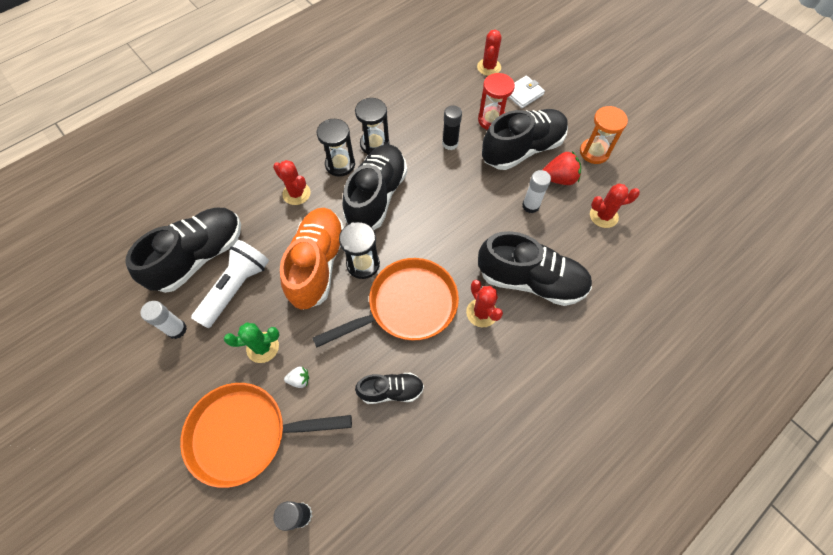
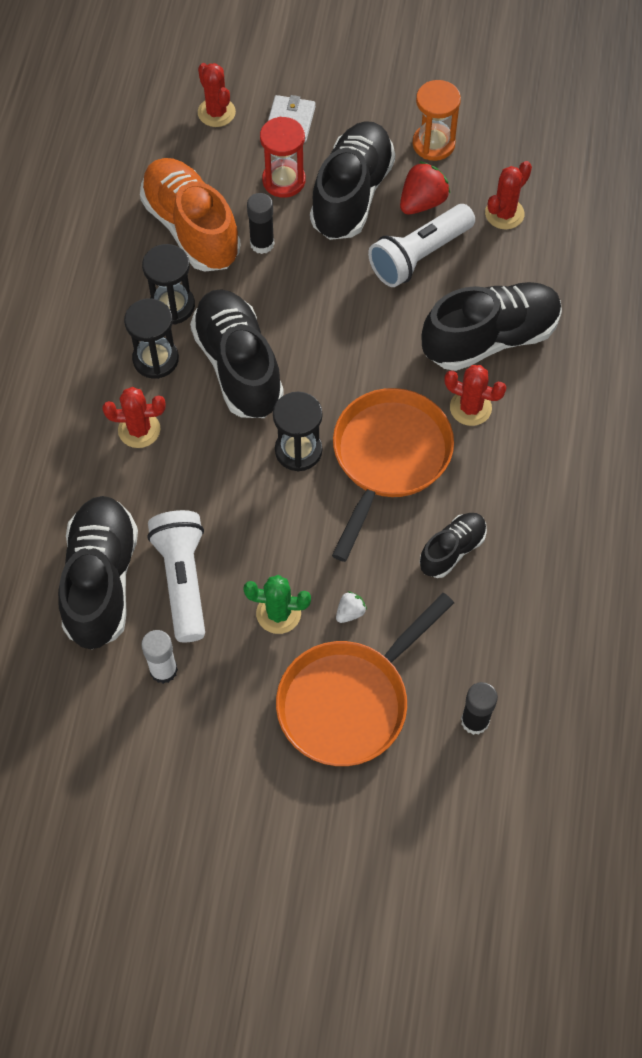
camera: 40 degrees left, 0 degrees up
(262, 347) = (278, 613): green cactus -> green cactus turned 60 degrees clockwise
(317, 264) = (248, 488): orange shoe -> orange shoe (191, 228)
(530, 206) = (419, 256): white glue stick -> white flashlight

